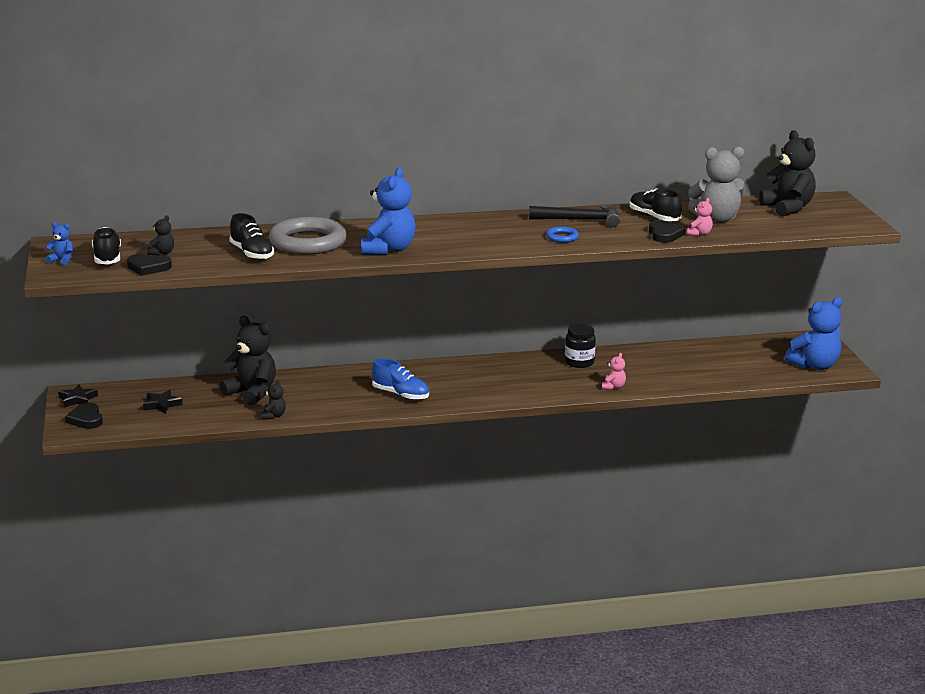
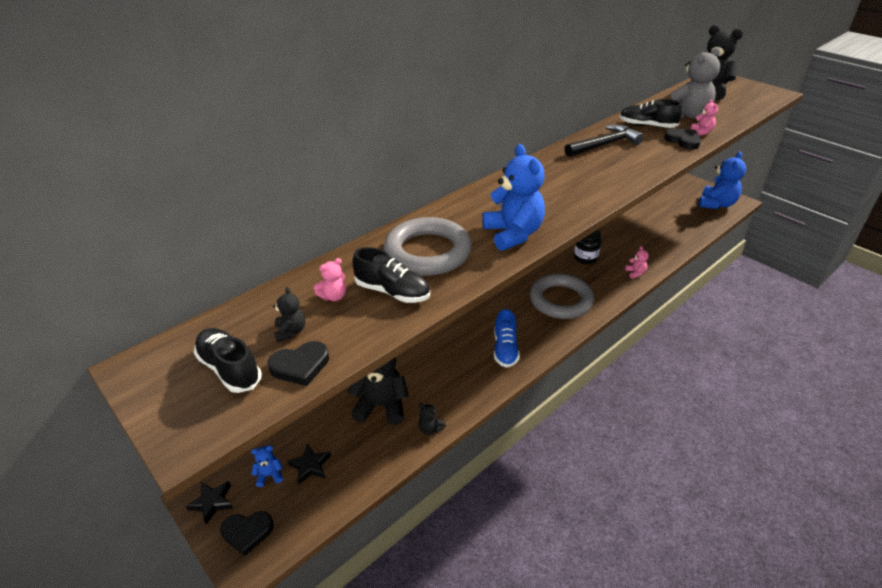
camera: 30 degrees left, 15 degrees up
(62, 260) = (171, 400): blue teddy bear -> blue teddy bear (269, 475)
(86, 419) = (247, 532): black heart -> black heart turned 45 degrees counterclockwise
(210, 246) = (334, 296): none -> pink teddy bear
(273, 416) = (430, 429): black teddy bear -> black teddy bear turned 150 degrees clockwise
(401, 395) = (505, 349): blue shoe -> blue shoe turned 90 degrees clockwise
(503, 382) = (560, 300): none -> grey ring
(562, 237) = (622, 168): blue ring -> none

